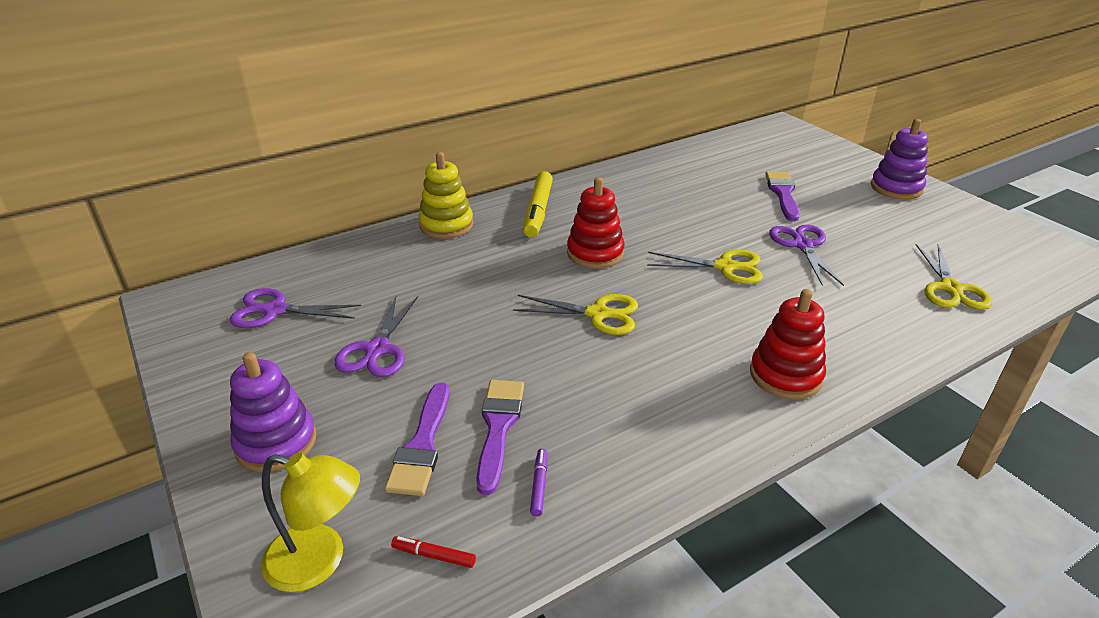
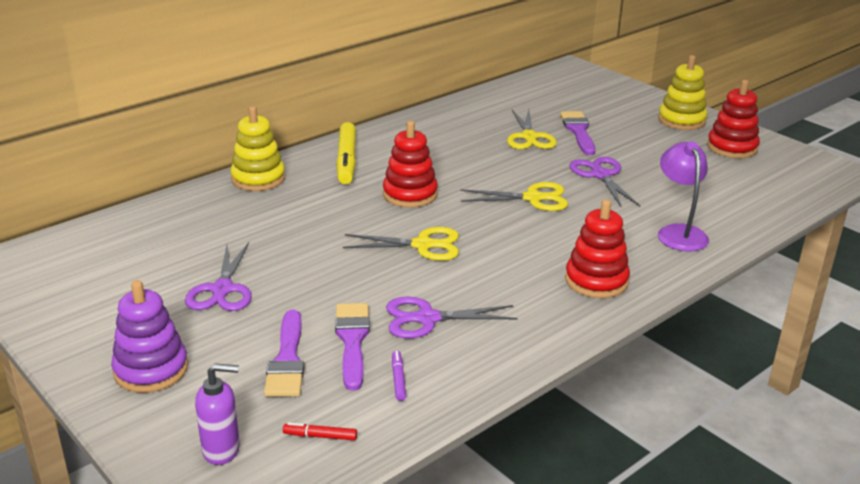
camera: 10 degrees left, 5 degrees down
(275, 311) = (110, 265): purple scissors -> purple scissors (427, 319)
(319, 561) = (222, 450): yellow lamp -> purple soap dispenser
(886, 321) = (679, 232): none -> purple lamp
(896, 188) = (681, 120): purple stacking toy -> yellow stacking toy
(951, 288) = (732, 202): yellow scissors -> yellow scissors (529, 137)
(952, 222) = (732, 147): none -> red stacking toy

